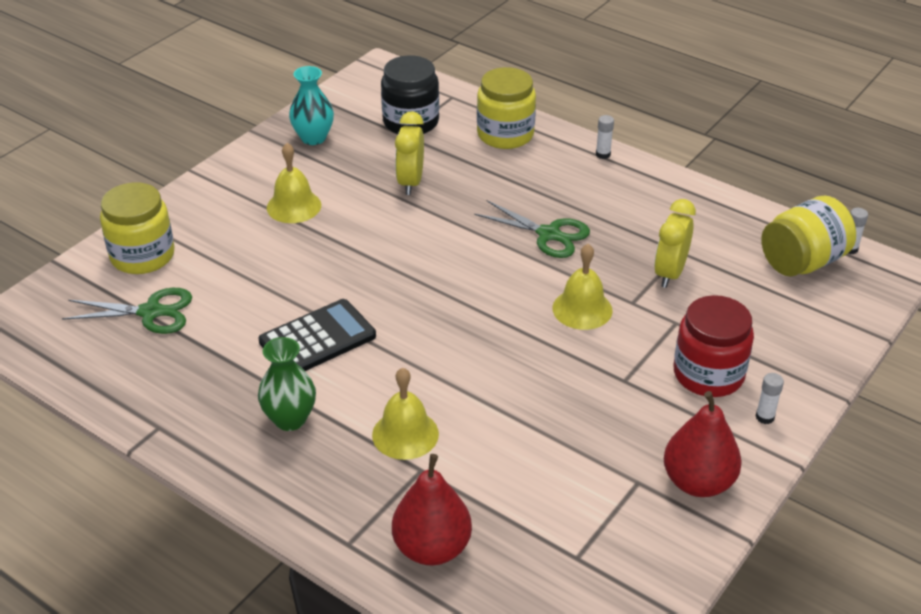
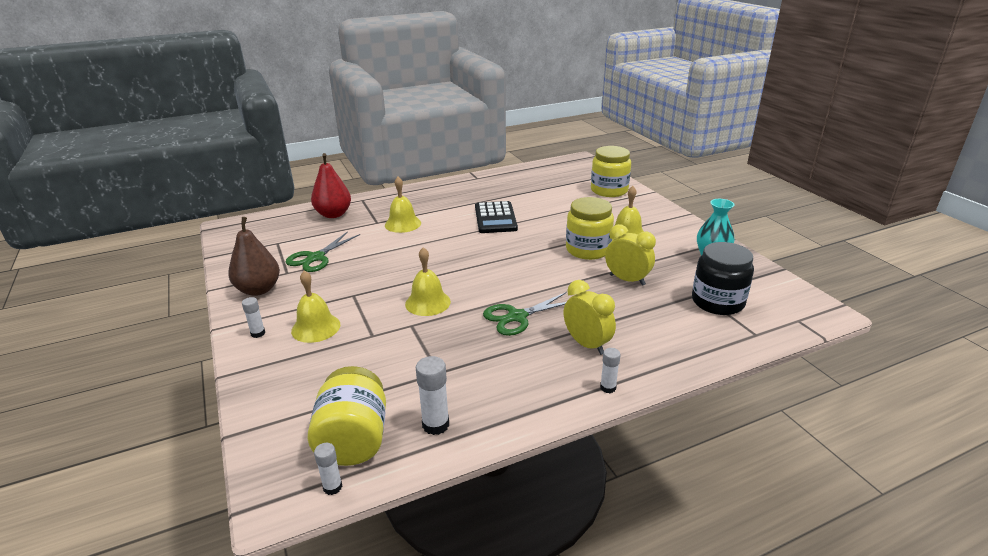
camera: 120 degrees right, 10 degrees down
(151, 312) = (559, 186): green scissors -> green scissors (316, 258)
(290, 419) = (447, 202): green vase -> none
(505, 134) = (673, 343): yellow jar -> yellow jar (588, 250)
(669, 273) = (420, 355): yellow clock -> yellow clock (587, 344)
(698, 482) = (258, 290): red pear -> brown pear
(708, 374) = (316, 327): red jar -> yellow bell
(739, 226) = (435, 425): none -> white glue stick

